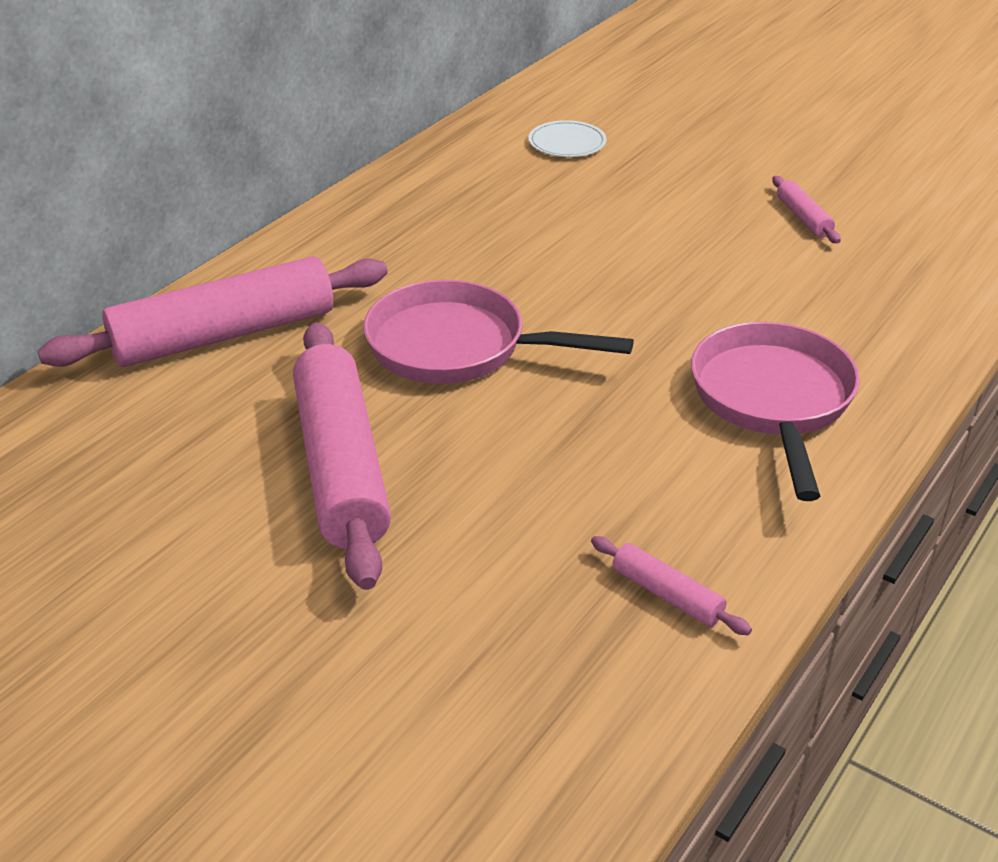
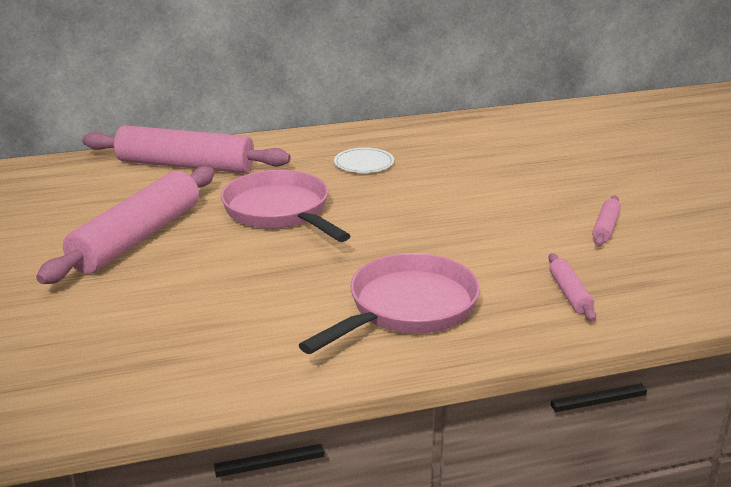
camera: 40 degrees right, 10 degrees down
(567, 143) = (515, 141): white plate -> white plate (364, 163)
(667, 595) = (178, 366): pink rolling pin -> pink rolling pin (570, 294)

